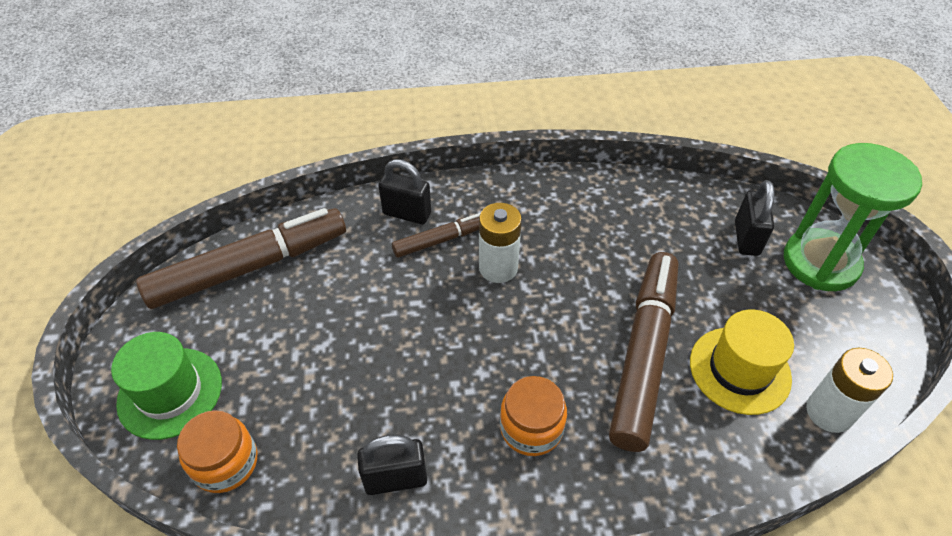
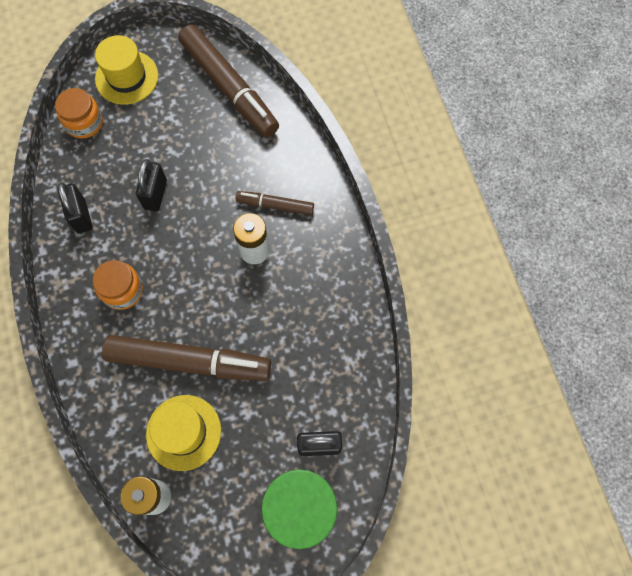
camera: 80 degrees right, 20 degrees up
(170, 392) = (127, 77): green hat -> yellow hat
(407, 213) = (298, 176): black padlock -> black padlock (155, 194)
(441, 240) = (275, 205): brown marker -> brown marker turned 135 degrees clockwise

